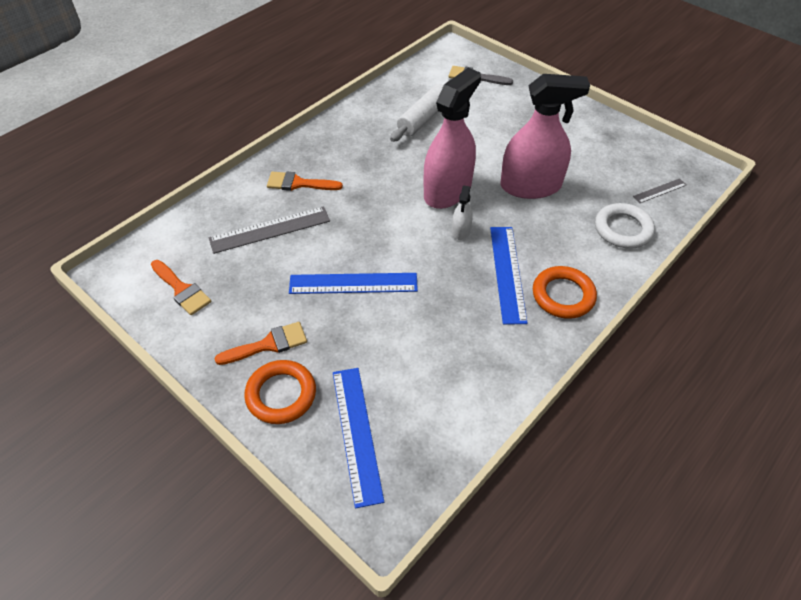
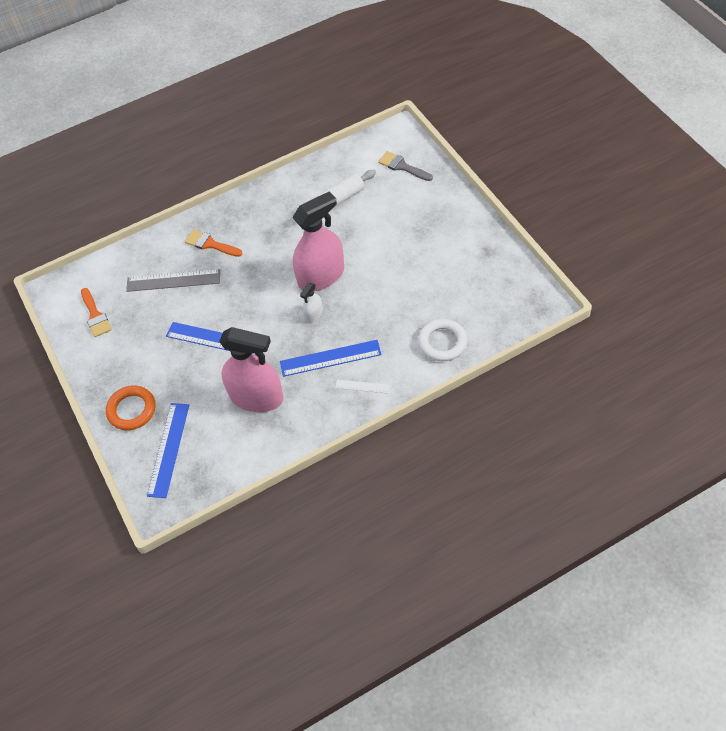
camera: 25 degrees right, 5 degrees up
(268, 344) = (137, 372): orange brush -> none
(507, 273) = (330, 358): blue ruler -> blue ruler turned 60 degrees clockwise
(530, 186) = (390, 286): pink spray bottle -> pink spray bottle (256, 397)
(563, 295) = (362, 386): orange ring -> white ruler
(659, 191) = (495, 314): grey ruler -> none

